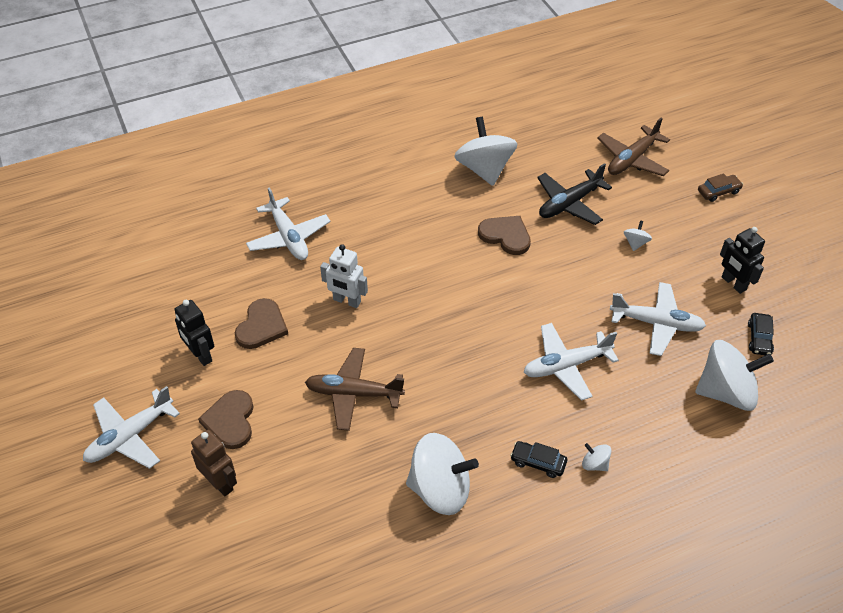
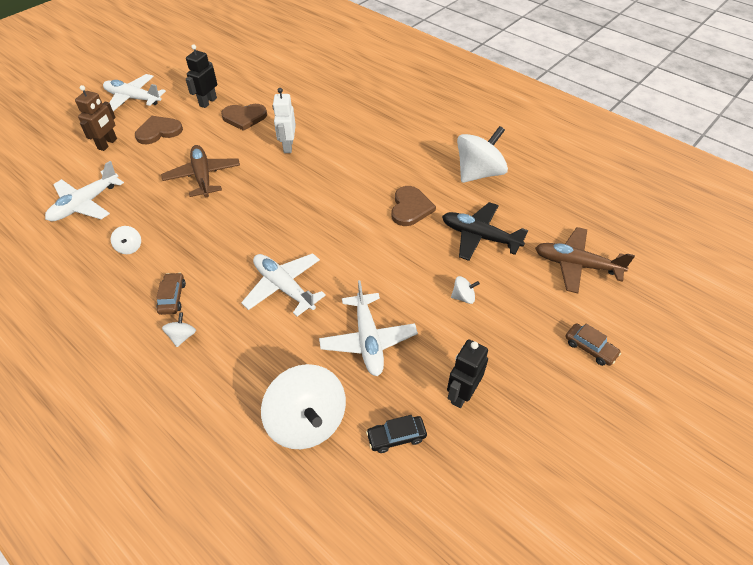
camera: 65 degrees right, 0 degrees up
(288, 237) = (332, 102): white plane -> white plane (85, 204)
(440, 489) = (129, 247): white spinning top -> white spinning top, size x0.43
(538, 462) = (172, 297): black car -> brown car

